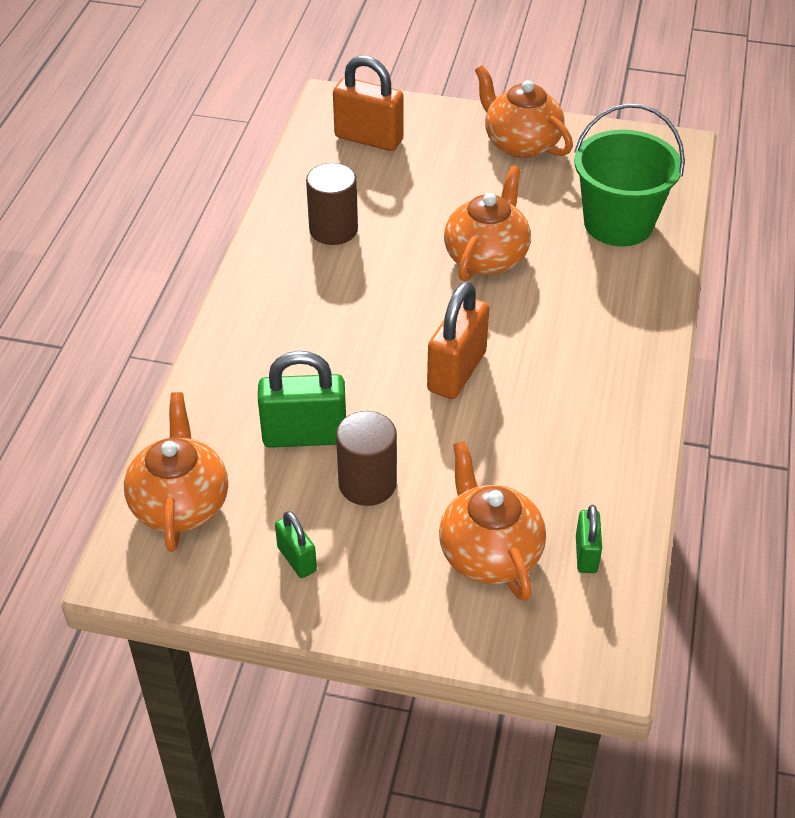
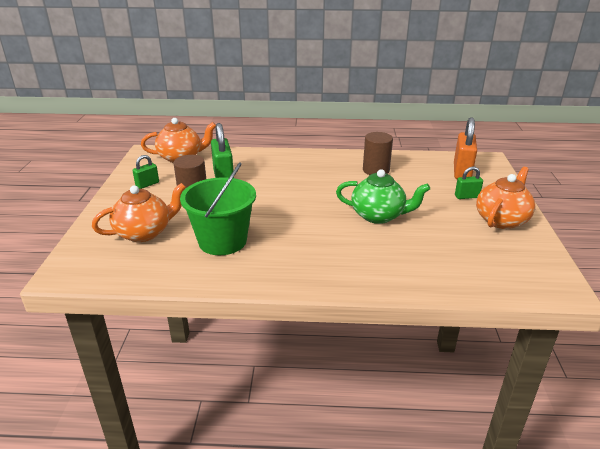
camera: 80 degrees right, 15 degrees down
(456, 372) = (277, 213): orange padlock -> none
(486, 257) = (379, 215): orange teapot -> green teapot
(586, 554) = (139, 264): green padlock -> green padlock (467, 196)
(618, 223) = (444, 263): green bucket -> green bucket (222, 241)

